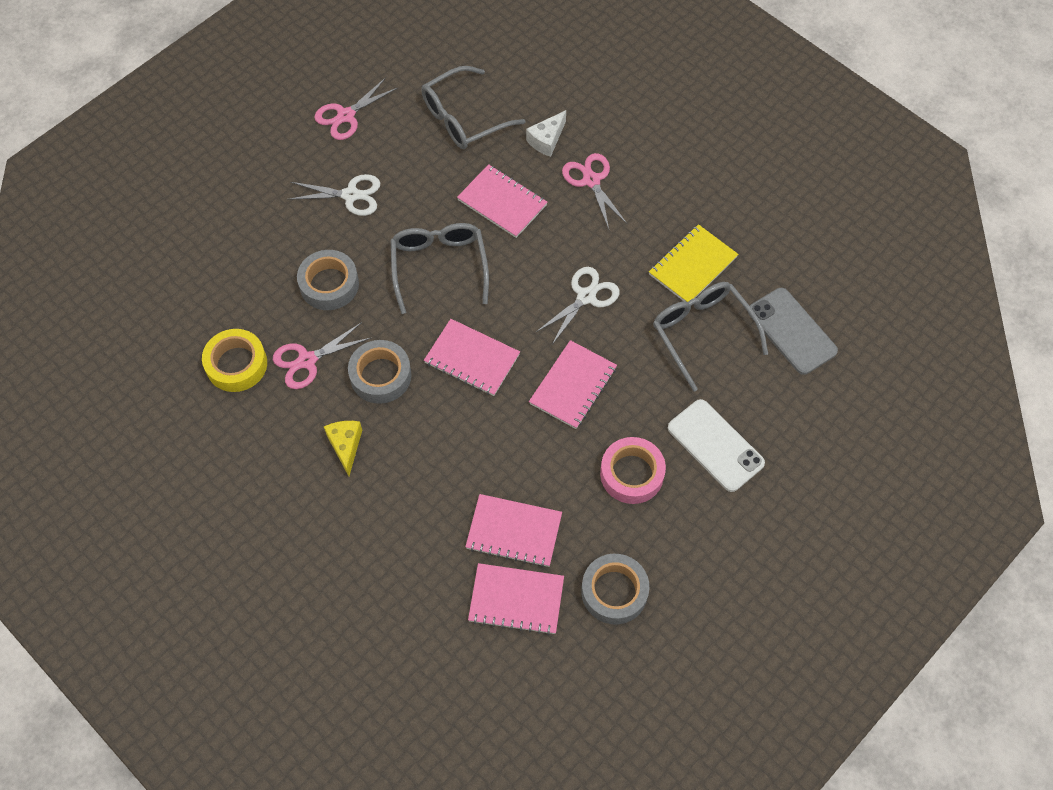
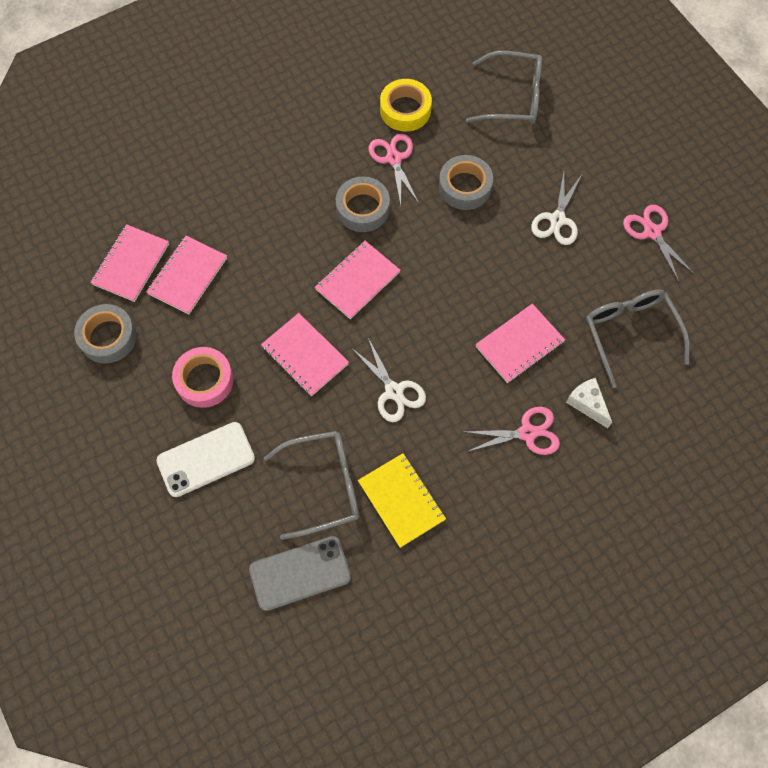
camera: 105 degrees right, 5 degrees up
(345, 446) = (306, 172): yellow cheese -> none
(439, 266) = (460, 275): grey glasses -> grey glasses (513, 97)

